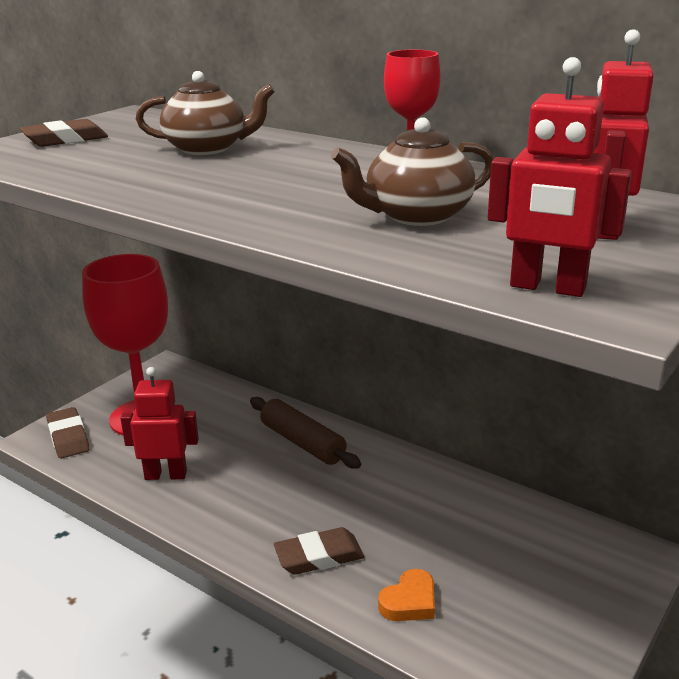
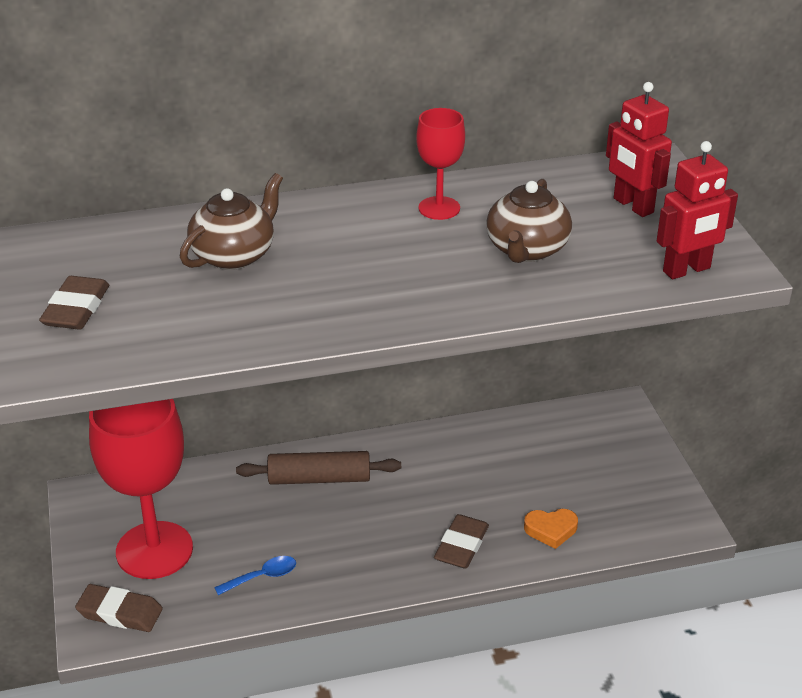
camera: 50 degrees left, 10 degrees up
(166, 475) = (262, 577): red robot -> blue spoon
(409, 601) = (551, 530): orange heart -> orange heart turned 90 degrees clockwise

